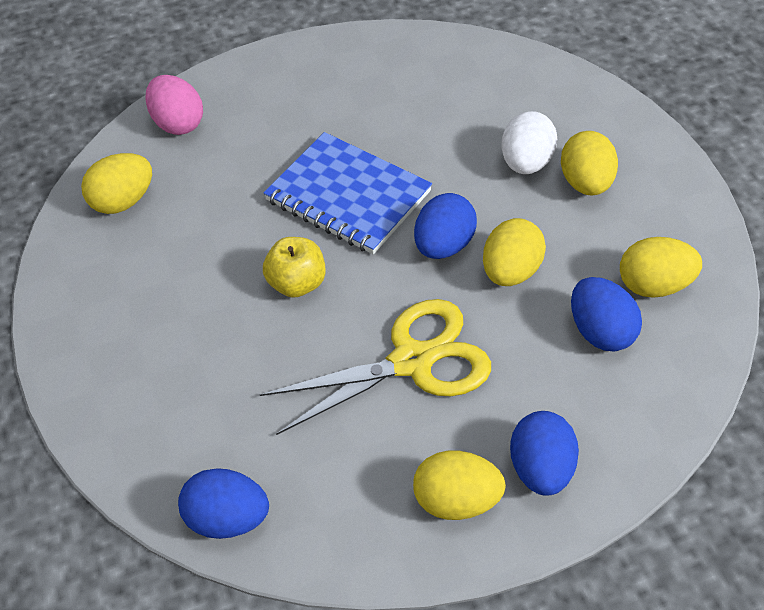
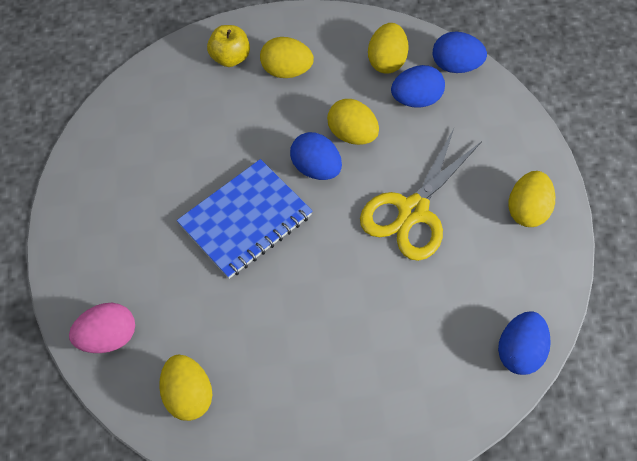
camera: 80 degrees left, 10 degrees up
(297, 283) = (323, 271): yellow apple -> yellow apple (230, 58)
(412, 361) = (413, 211): yellow scissors -> yellow scissors turned 135 degrees counterclockwise
(527, 163) = (254, 99): white egg -> none
(542, 469) = (511, 159): blue egg -> blue egg (455, 66)

